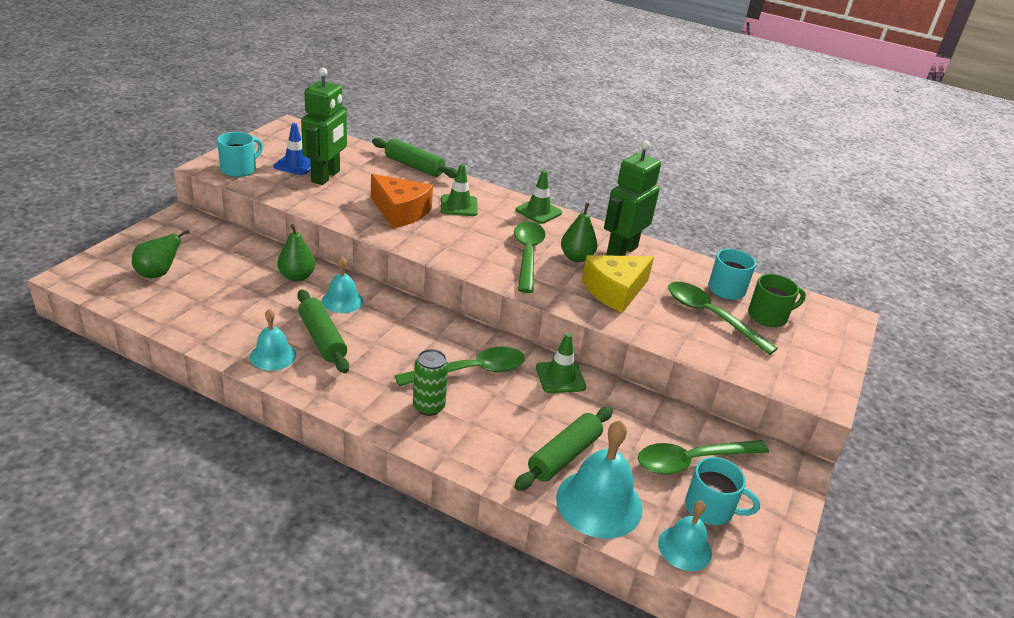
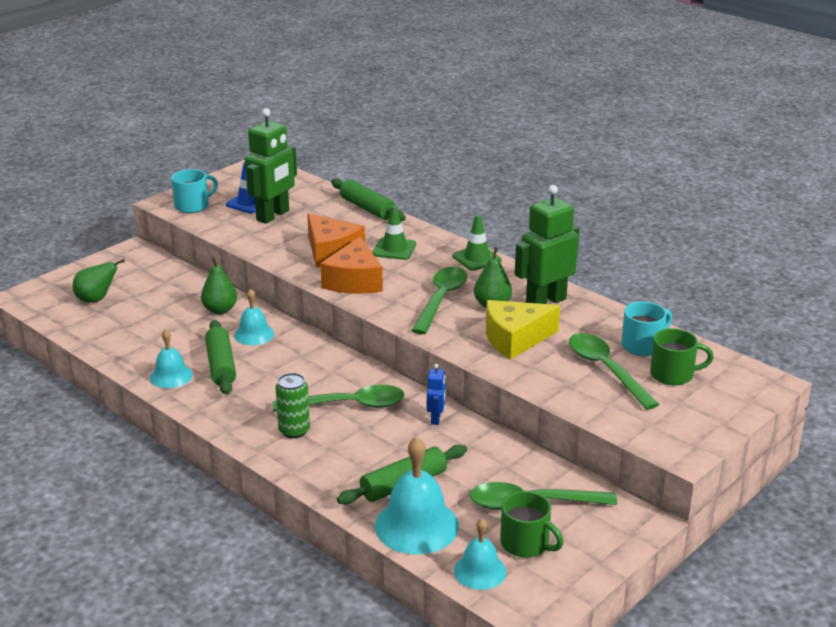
camera: 20 degrees right, 5 degrees down
(436, 240) = (354, 281): none -> orange cheese
(560, 377) = (436, 418): green traffic cone -> blue robot
(711, 508) = (526, 544): turquoise mug -> green mug

